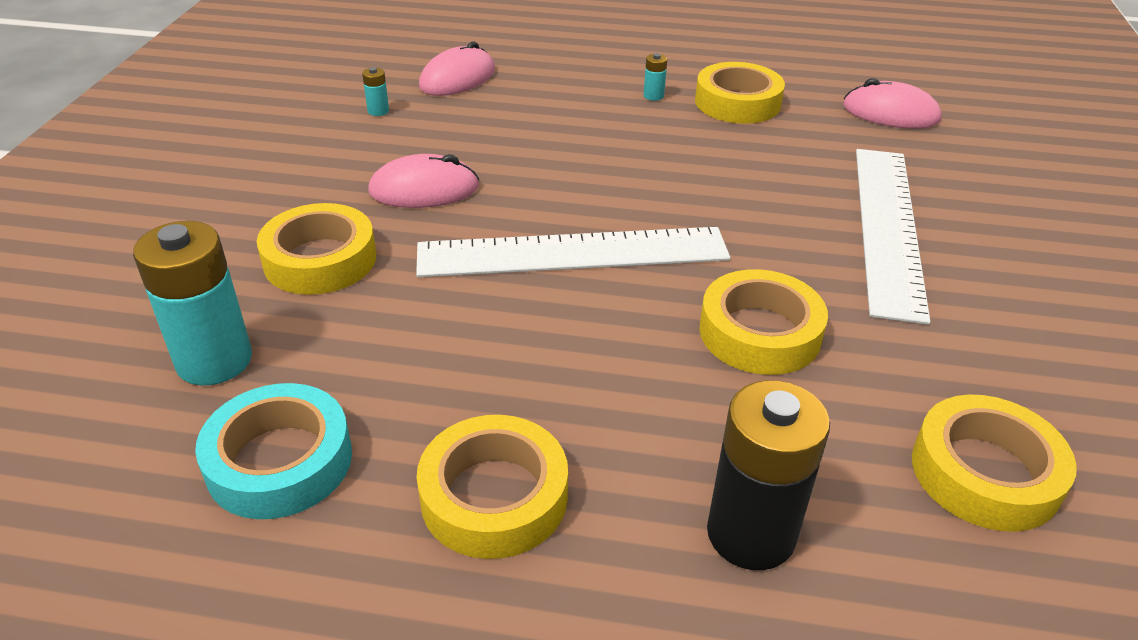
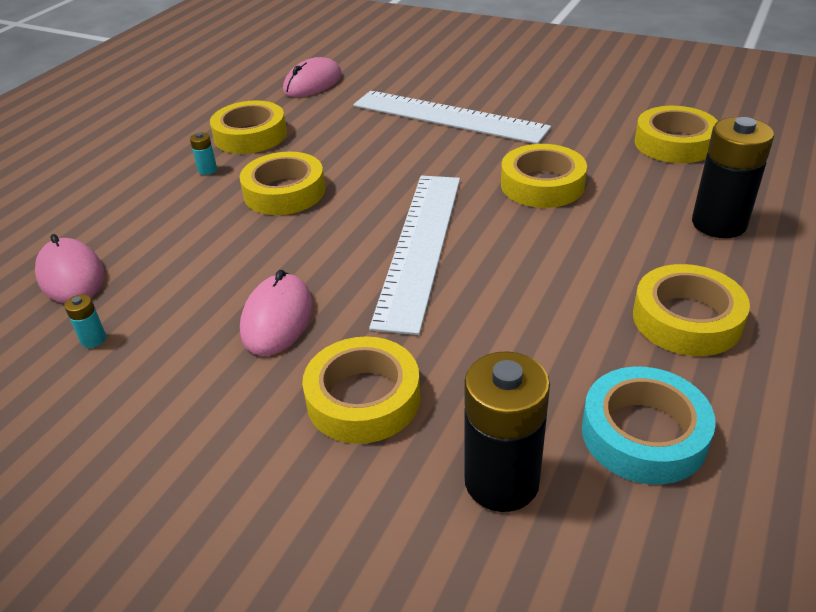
camera: 70 degrees left, 0 degrees up
(214, 361) = (501, 481): turquoise battery -> black battery
(636, 147) = (284, 192): none -> yellow tape

